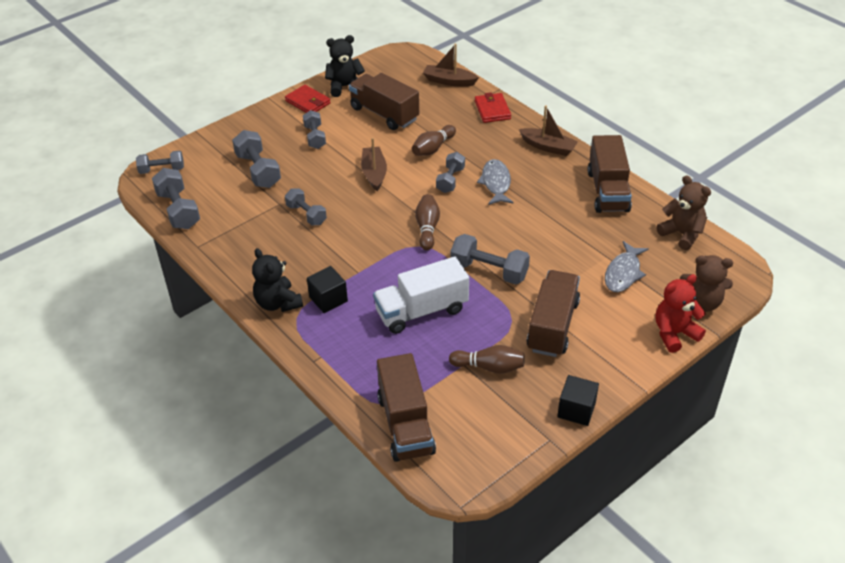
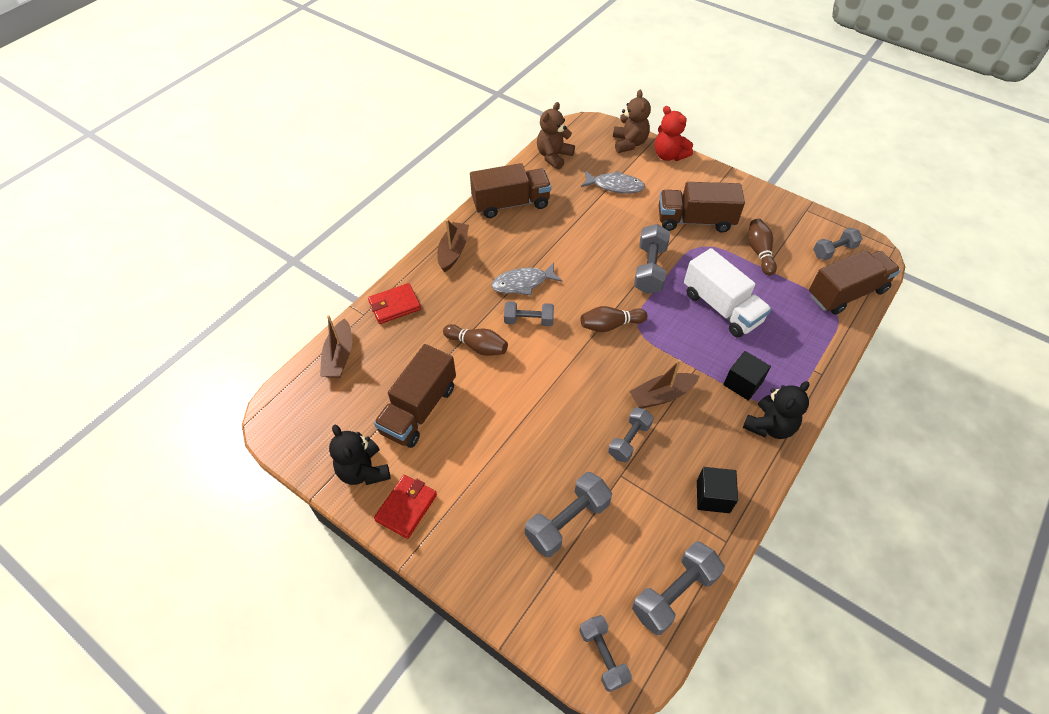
camera: 105 degrees left, 10 degrees up
(315, 137) = (483, 475): grey dumbbell -> grey dumbbell (834, 251)
(374, 173) = (537, 392): brown boat -> brown boat (661, 395)
(576, 410) = (771, 199): black cube -> black cube (713, 496)

